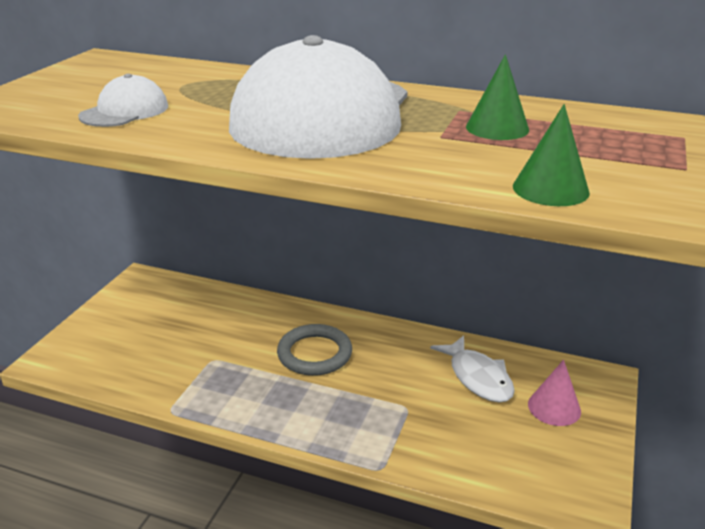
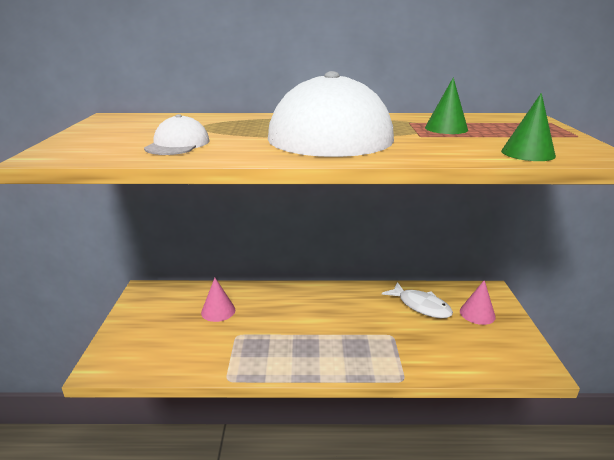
camera: 20 degrees left, 5 degrees down
(209, 324) = (218, 311): none -> pink cone
(314, 354) = (307, 315): grey ring -> none

